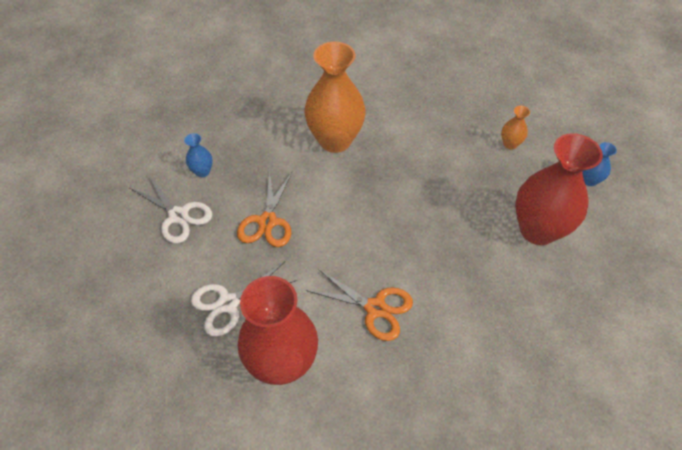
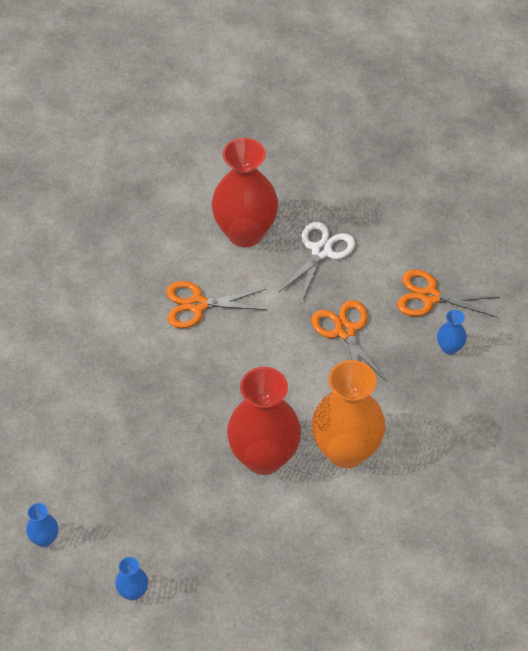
camera: 150 degrees right, 0 degrees up
(178, 216) = (430, 296): white scissors -> orange scissors
(510, 144) = (150, 545): orange vase -> none
(534, 124) = (133, 592): none -> blue vase
(537, 230) = (82, 449): red vase -> red vase (264, 457)

